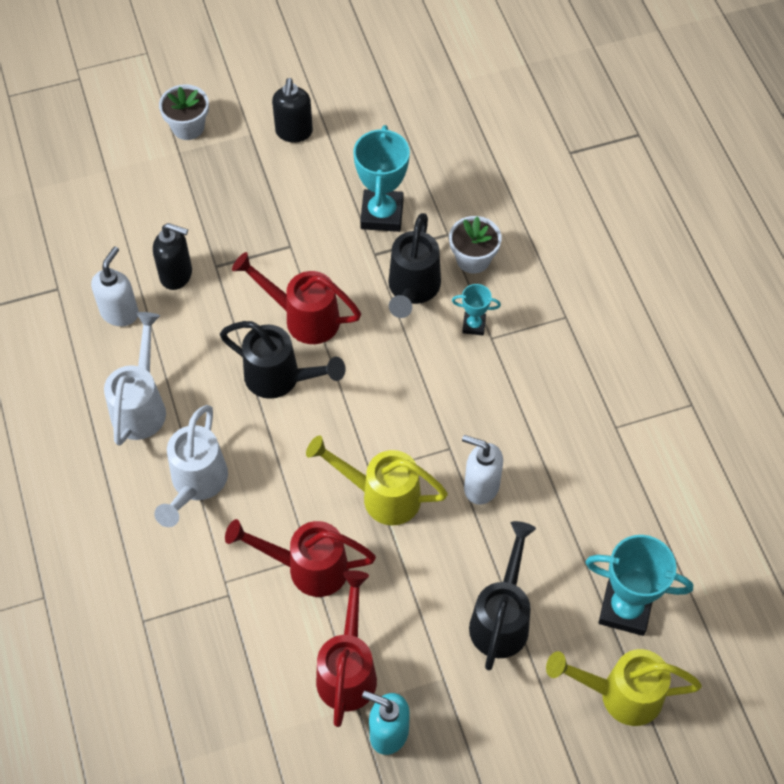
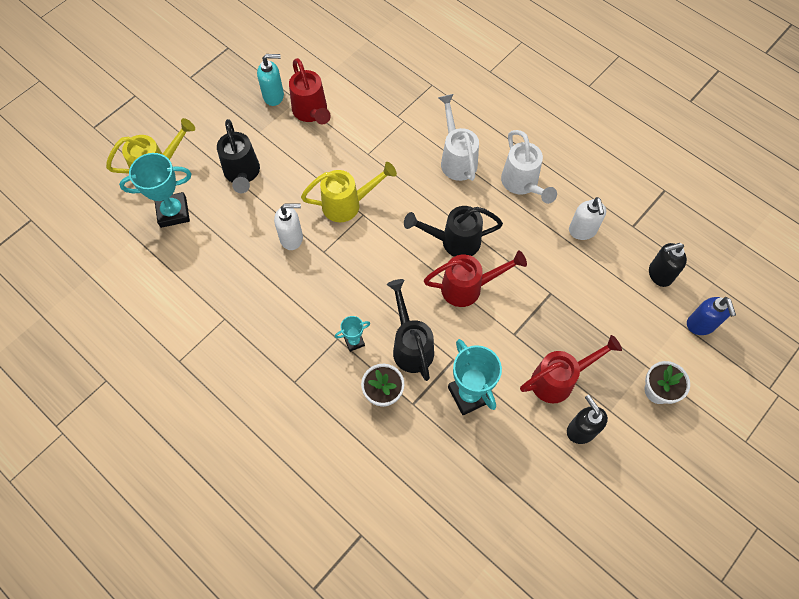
camera: 150 degrees right, 5 degrees up
(87, 159) = (700, 325): none -> blue soap dispenser
(177, 275) = (569, 273): black soap dispenser -> black soap dispenser (659, 274)
(307, 567) = (365, 148): red watering can -> red watering can (559, 379)

